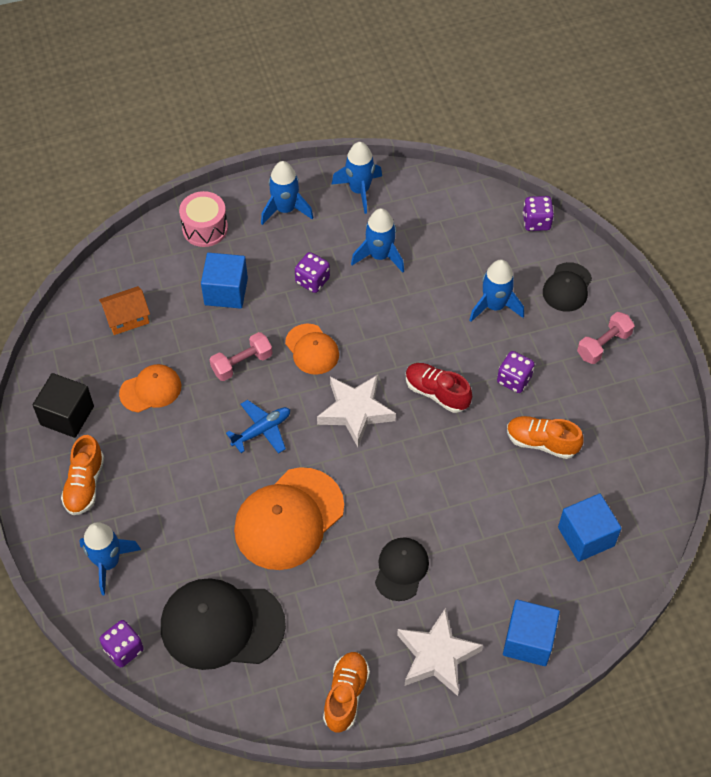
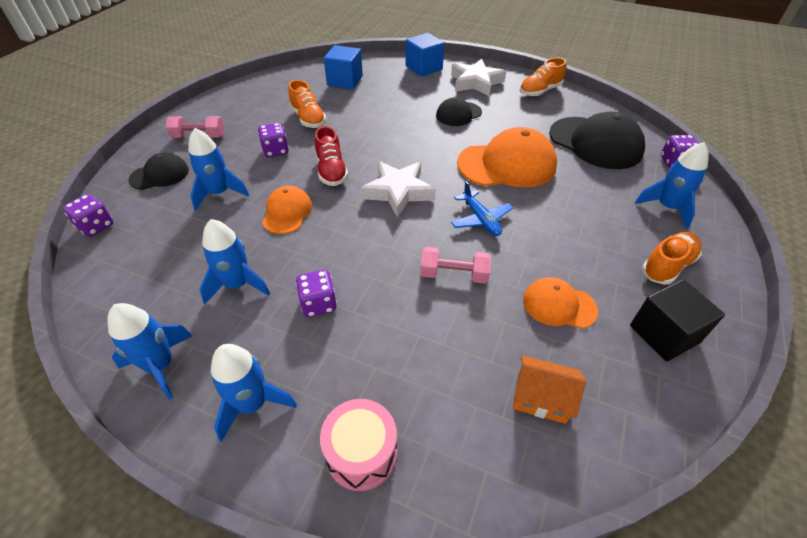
camera: 140 degrees left, 10 degrees down
(226, 291) = (409, 352): blue cube -> none
(262, 430) = (480, 219): blue plane -> blue plane turned 120 degrees counterclockwise
(312, 349) = (384, 248): orange cap -> orange cap (287, 212)

